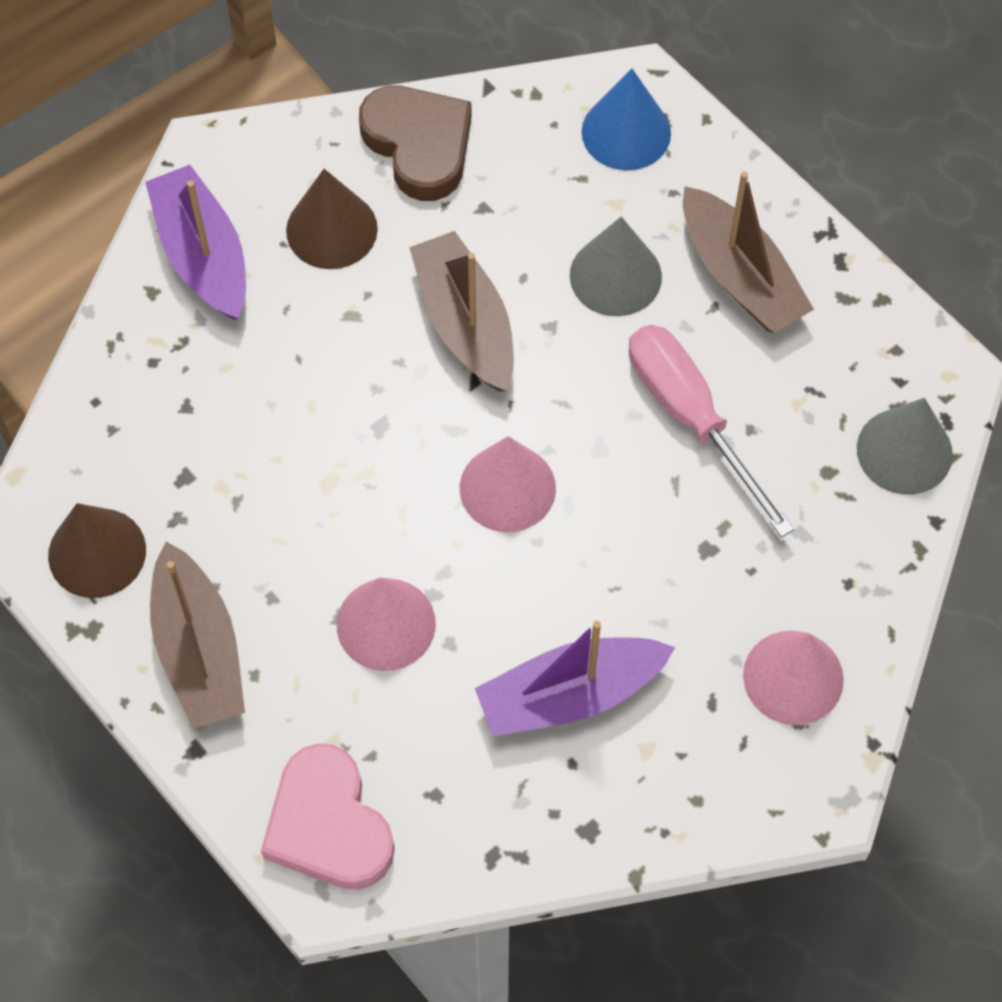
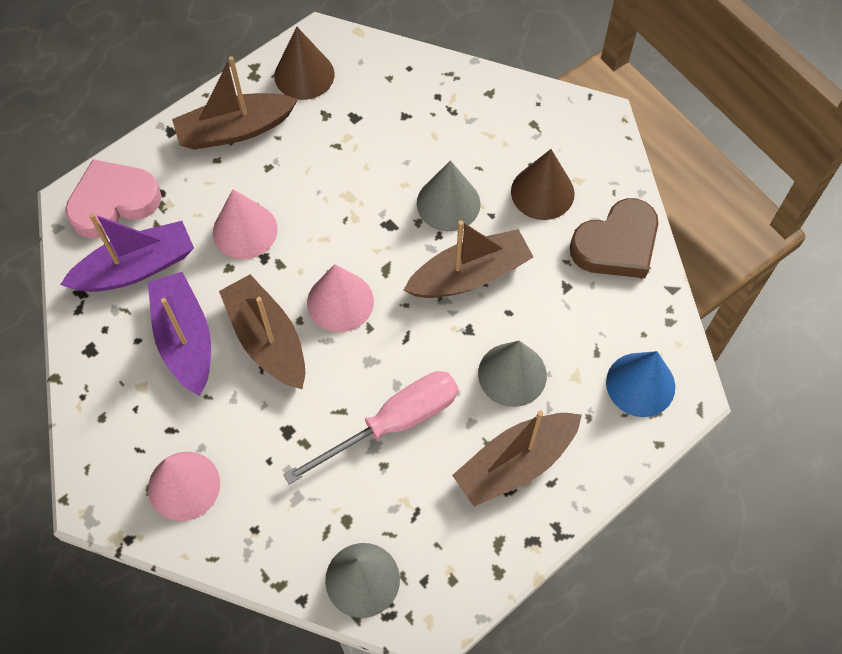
camera: 90 degrees right, 0 degrees up
(202, 255) = (518, 119): purple boat -> purple boat (136, 268)
(346, 349) = (448, 203): none -> grey cone
(569, 582) = (267, 340): none -> brown boat

